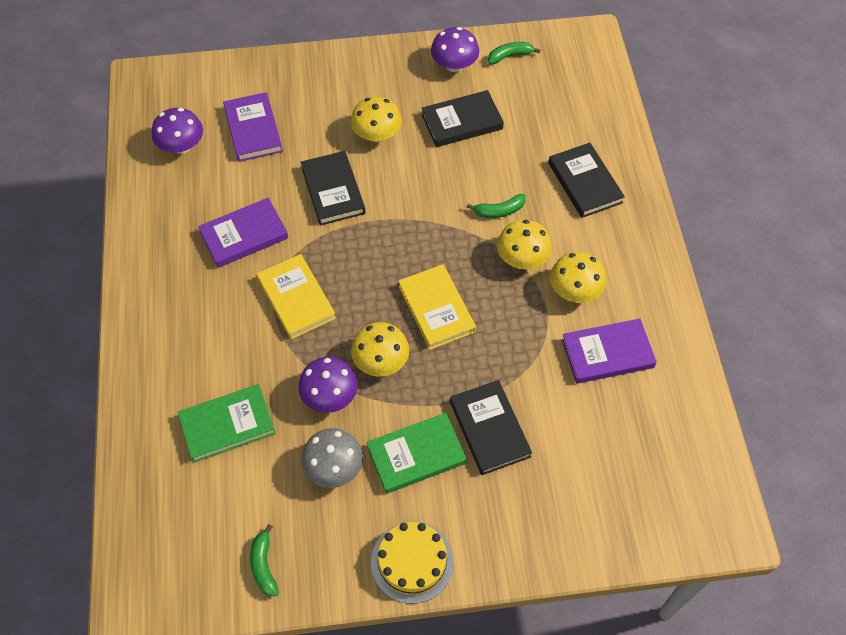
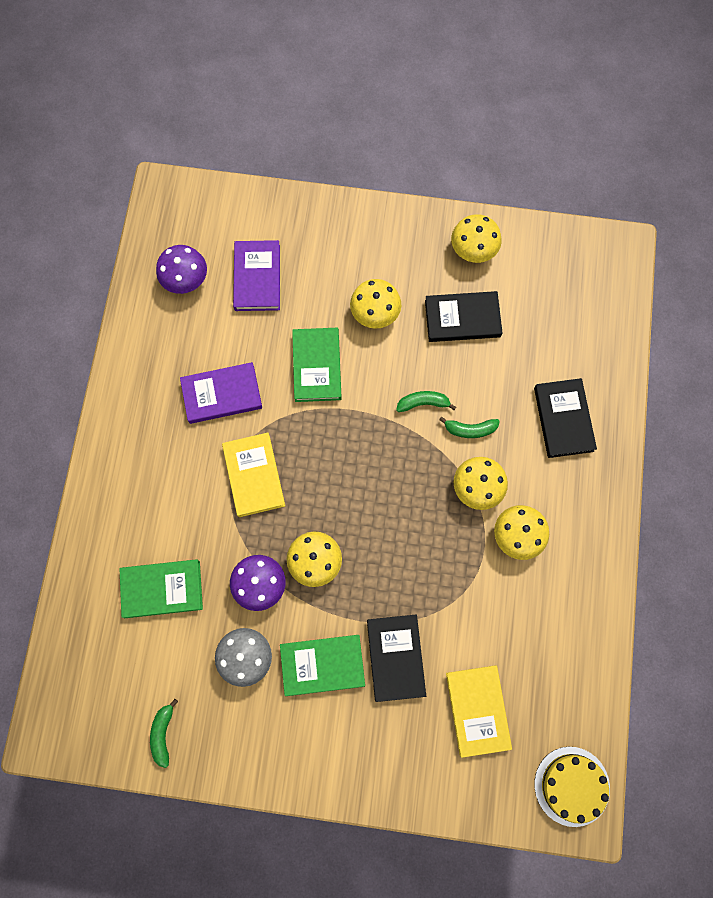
camera: 15 degrees right, 15 degrees up
(333, 190) = (317, 366): black book -> green book
(412, 562) = (291, 766): yellow cake -> yellow cake (572, 786)
(436, 309) = (381, 520): yellow book -> yellow book (477, 710)
(454, 65) = (473, 249): purple mushroom -> yellow mushroom
(510, 56) = (532, 252): green banana -> green banana (423, 403)
(607, 353) = (528, 610): purple book -> none

